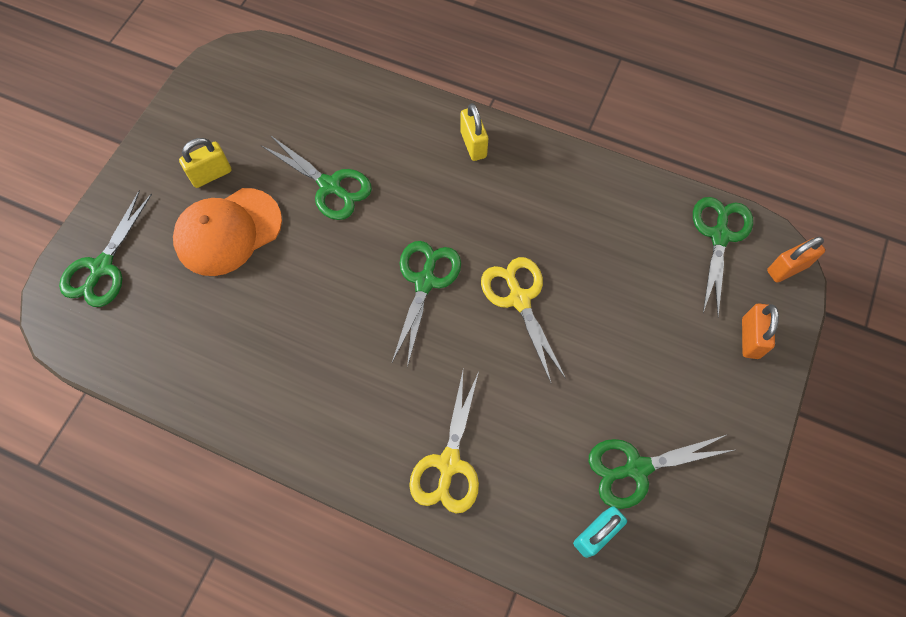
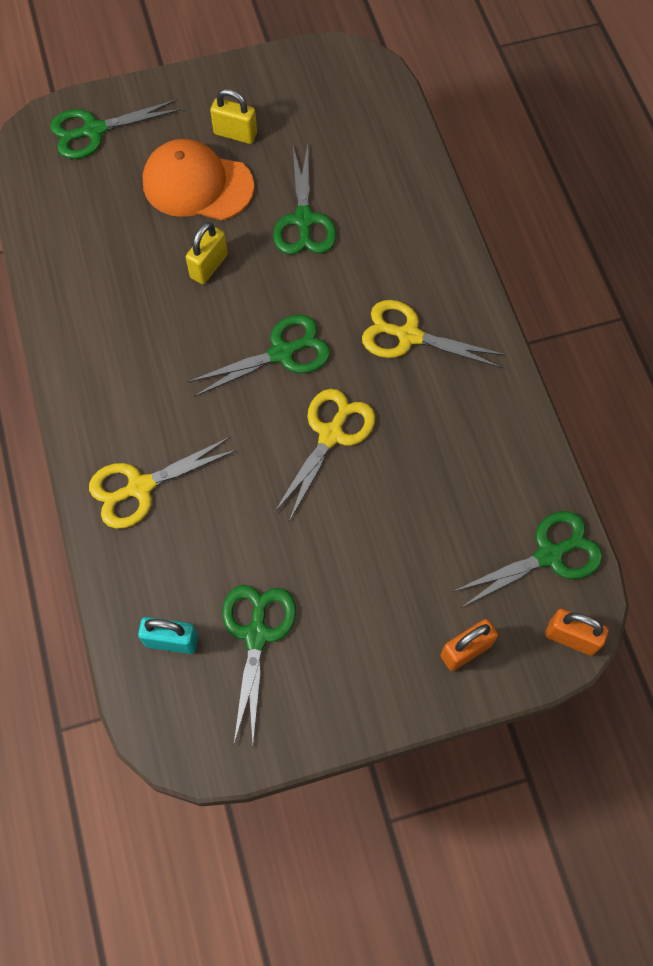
camera: 50 degrees right, 0 degrees up
(473, 144) = (447, 292): yellow padlock -> yellow padlock (209, 266)
(485, 192) = (408, 336): none -> yellow scissors
(637, 468) = (256, 635): green scissors -> green scissors turned 60 degrees clockwise

